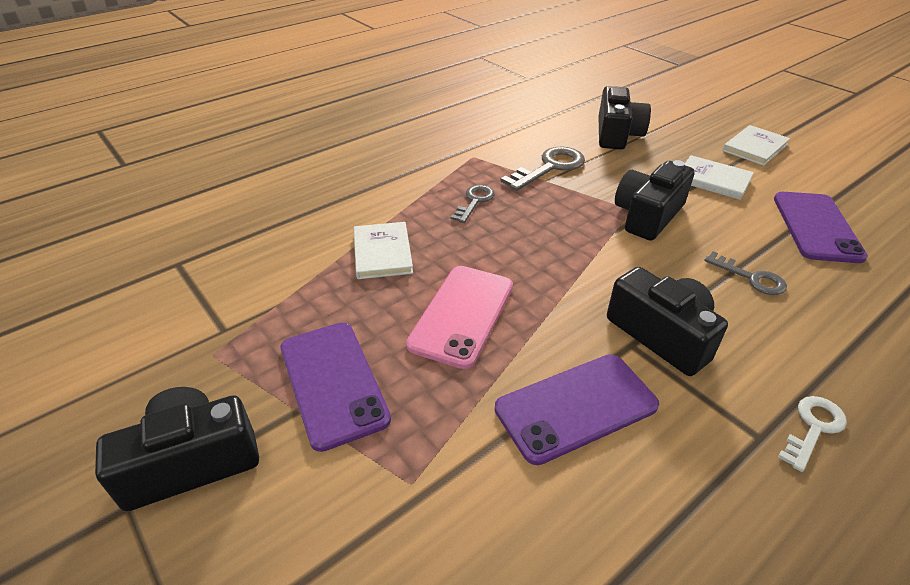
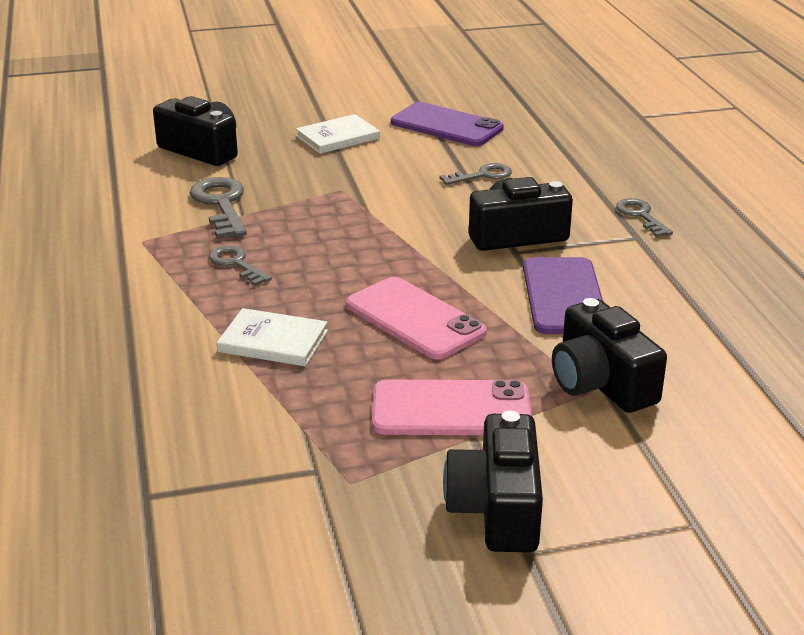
camera: 65 degrees left, 10 degrees down
(333, 382) = (451, 409): purple phone -> pink phone
(647, 215) = (359, 185): black camera -> black camera (601, 383)
(755, 148) = (309, 100): white book -> none
(813, 428) = (641, 216): white key -> grey key

